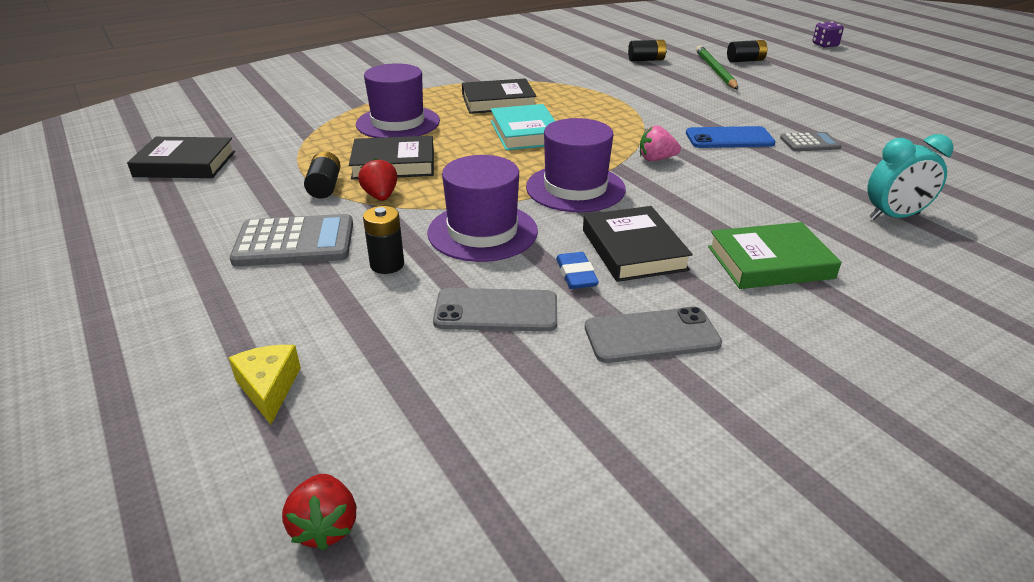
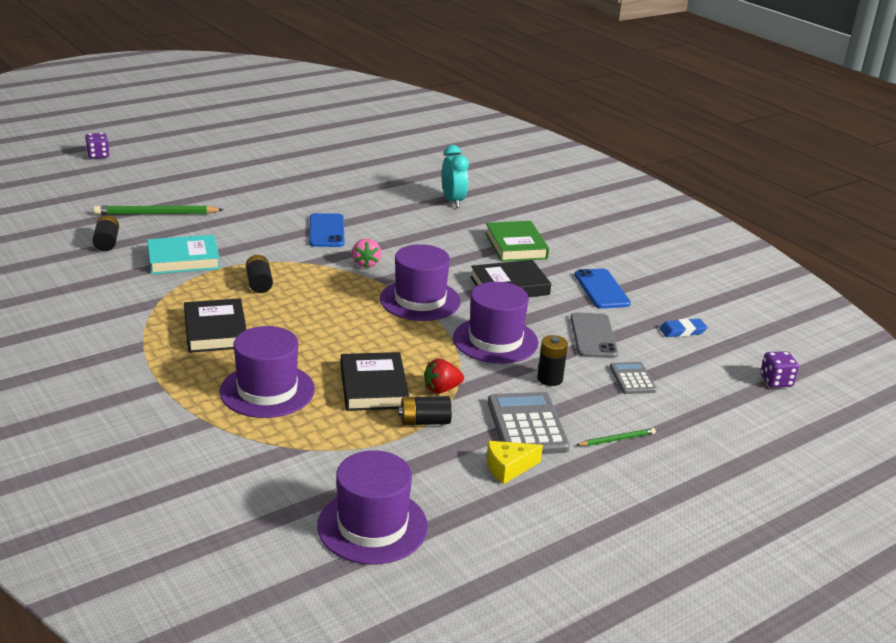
camera: 95 degrees left, 5 degrees down
(185, 164) = (372, 526): black book -> purple hat
(236, 304) = (617, 439): none -> green pencil
(269, 388) = (695, 411): yellow cheese -> yellow cheese (508, 468)
(325, 527) = (776, 381): red strawberry -> purple dice
(525, 133) = (304, 318): turquoise book -> turquoise book (183, 259)
(576, 274) = (545, 307): blue eraser -> blue eraser (682, 331)
(651, 336) = (601, 289): grey phone -> blue phone
(745, 61) = (131, 196): black battery -> black battery (259, 283)
(809, 143) = (338, 204): grey calculator -> grey calculator (632, 379)

